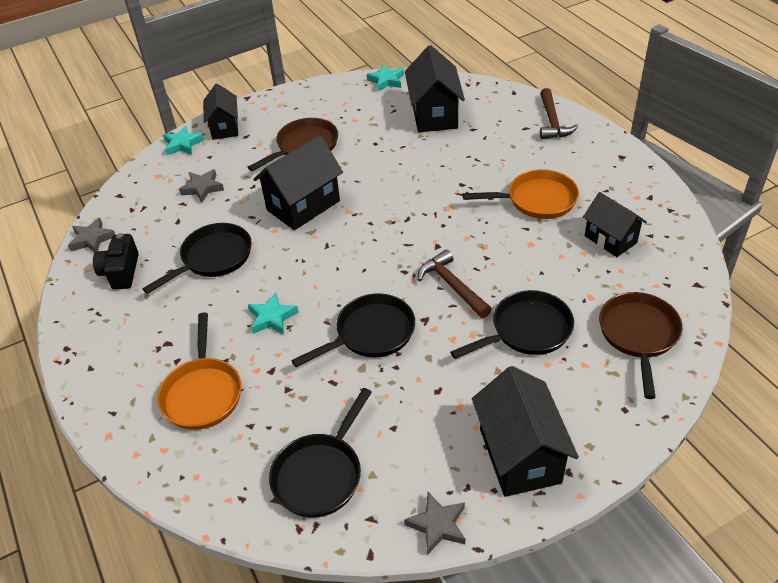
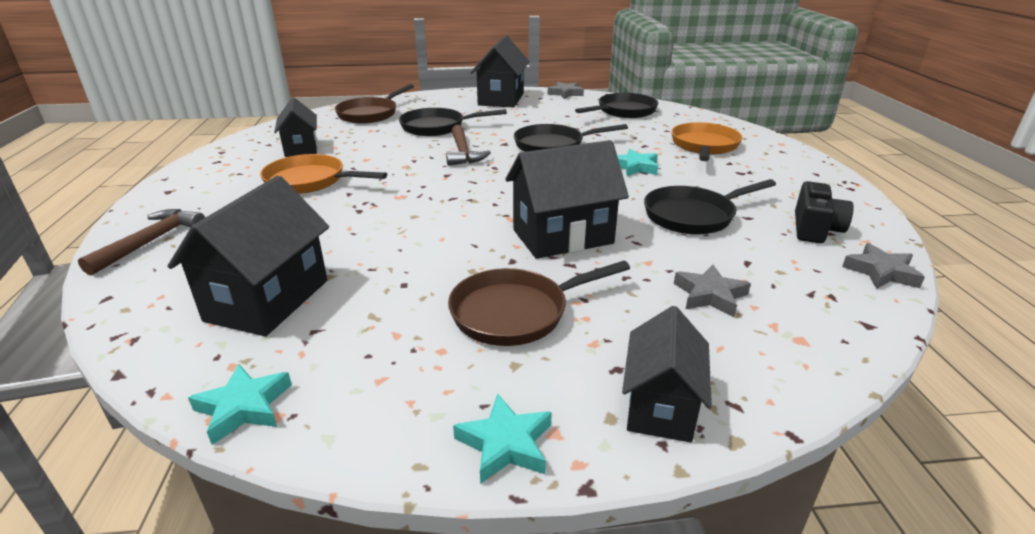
camera: 160 degrees left, 15 degrees down
(183, 144) = (759, 393): turquoise star -> turquoise star (505, 444)

